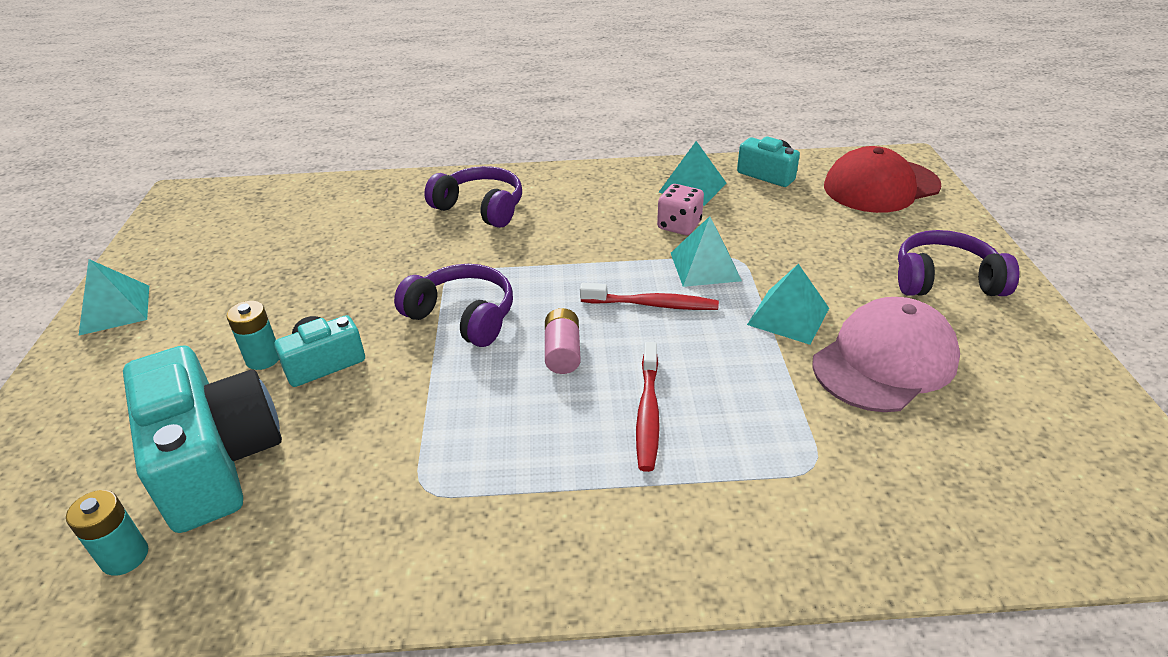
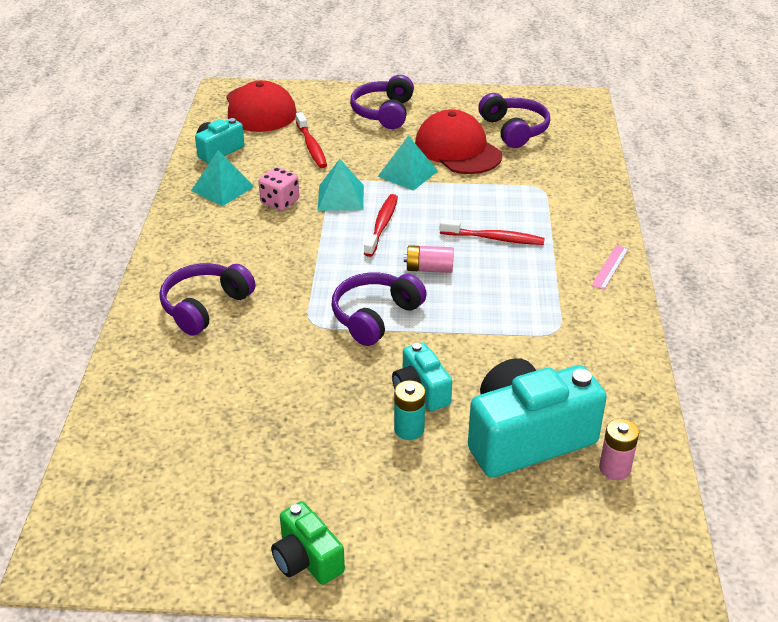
camera: 85 degrees left, 0 degrees up
(115, 309) = (307, 559): turquoise pyramid -> green camera
(125, 556) = (614, 468): turquoise battery -> pink battery
(596, 566) = (610, 267): none -> pink ruler
(814, 232) = (311, 146): none -> red toothbrush
(884, 361) = (457, 149): pink cap -> red cap
(993, 426) = (514, 130): none -> purple headphones

